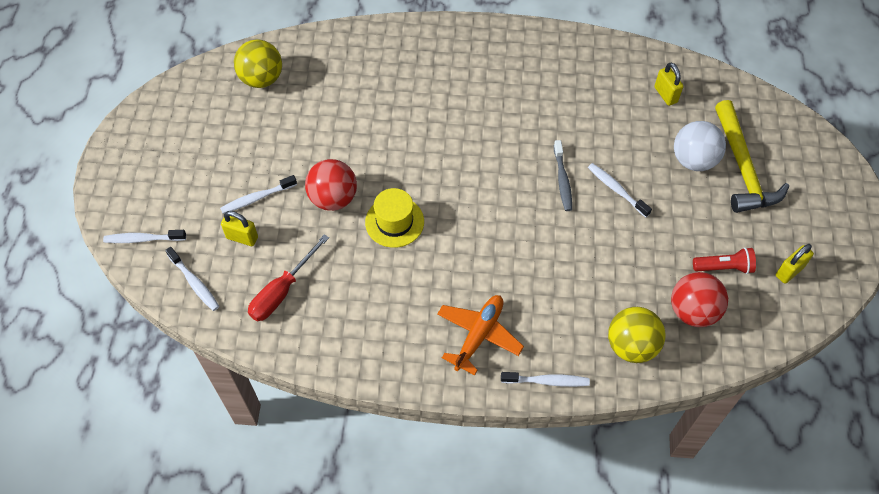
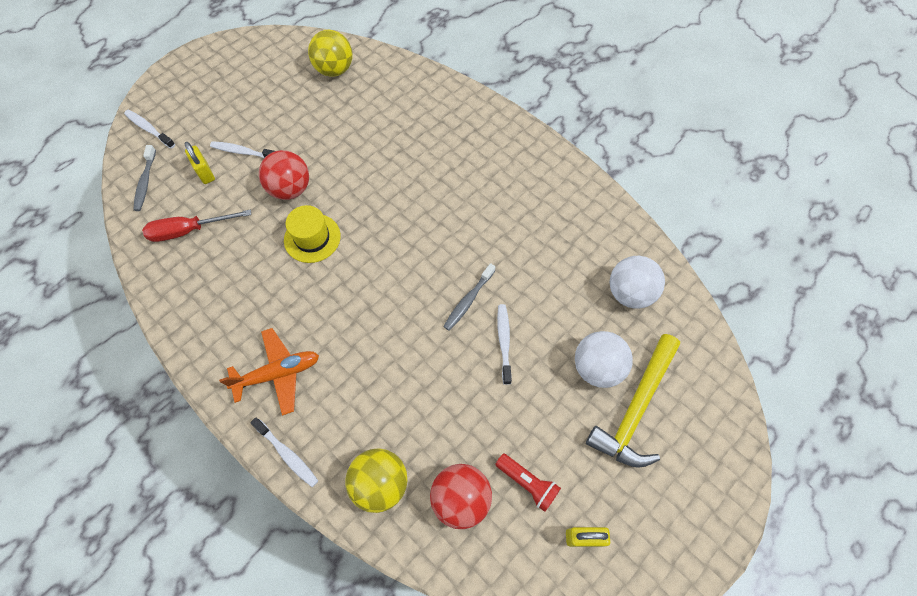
camera: 40 degrees right, 5 degrees up
(194, 283) = (145, 182): white toothbrush -> grey toothbrush
(665, 95) = (629, 293): yellow padlock -> white ball

